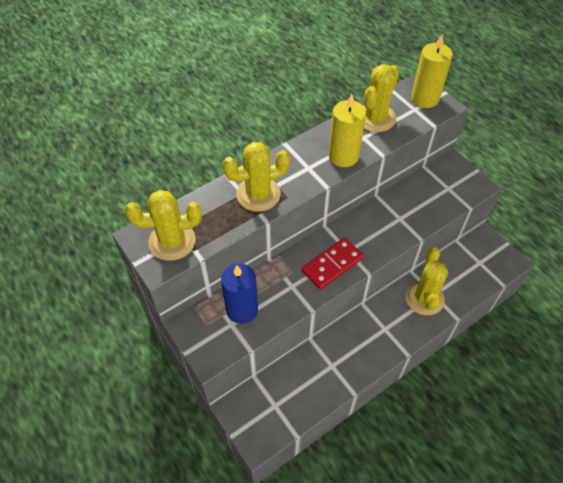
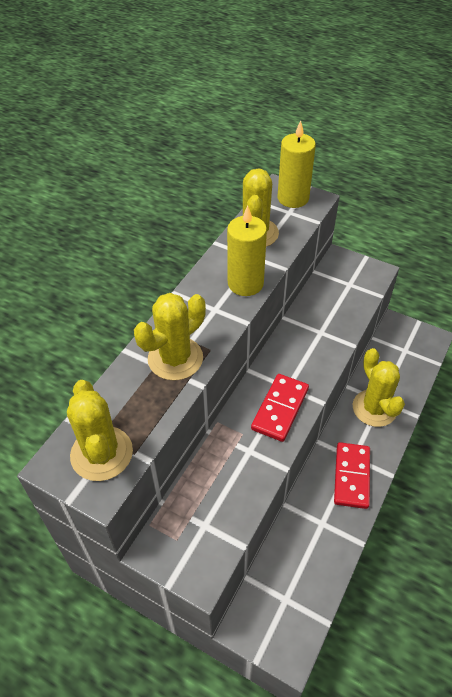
camera: 25 degrees left, 5 degrees down
(172, 241) = (101, 453): yellow cactus -> yellow cactus turned 75 degrees counterclockwise
(242, 309) = (208, 502): blue candle -> none
(374, 342) = (352, 476): none -> red domino

